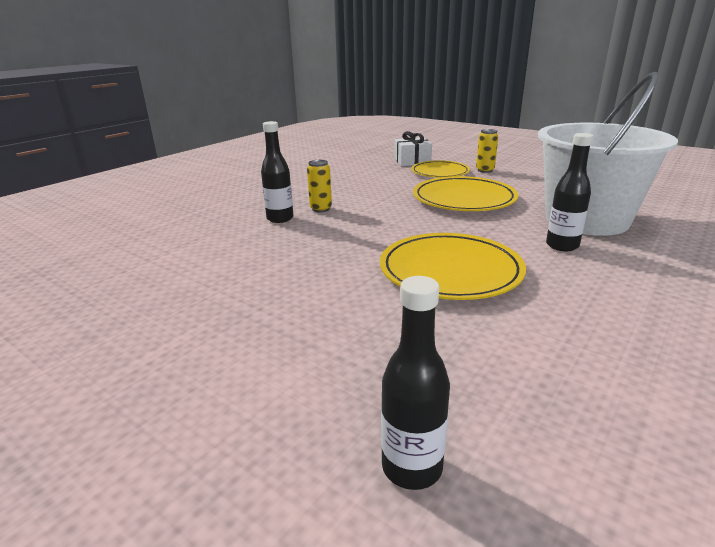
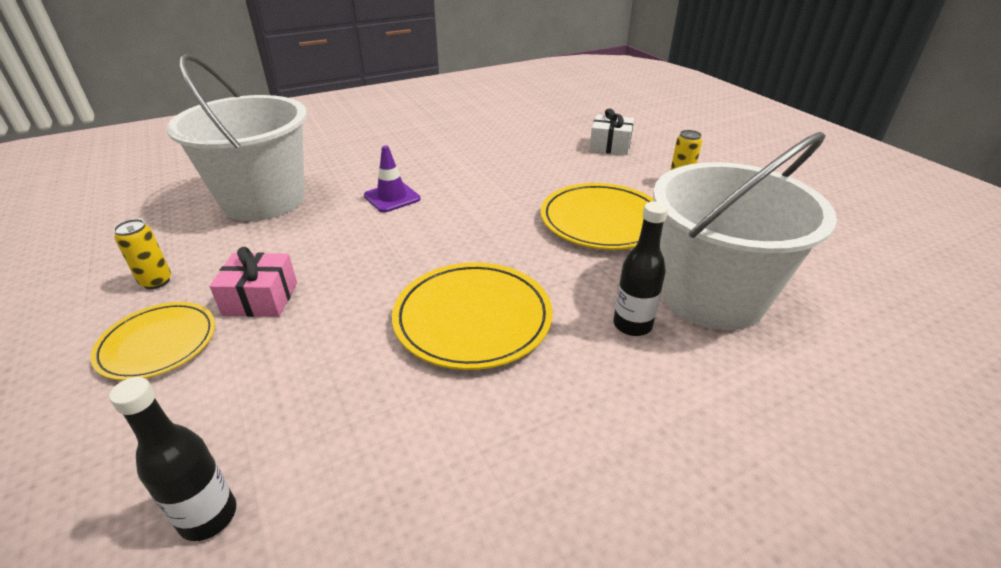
camera: 25 degrees right, 10 degrees up
(153, 244) = (263, 200): none -> white bucket
(246, 307) = (261, 299): none -> pink gift
(280, 218) = (392, 197): black bottle -> purple traffic cone
(321, 209) = (441, 195): yellow can -> yellow can (156, 281)
(440, 172) = (622, 172): yellow plate -> yellow plate (158, 344)

